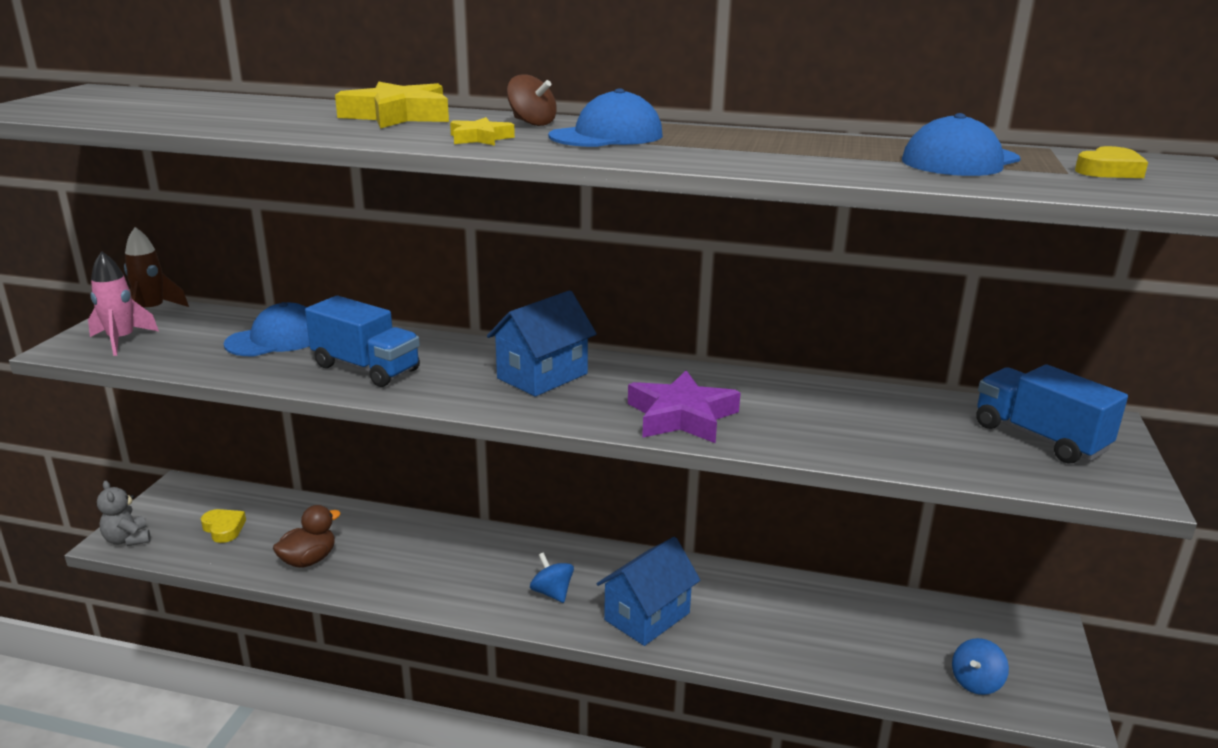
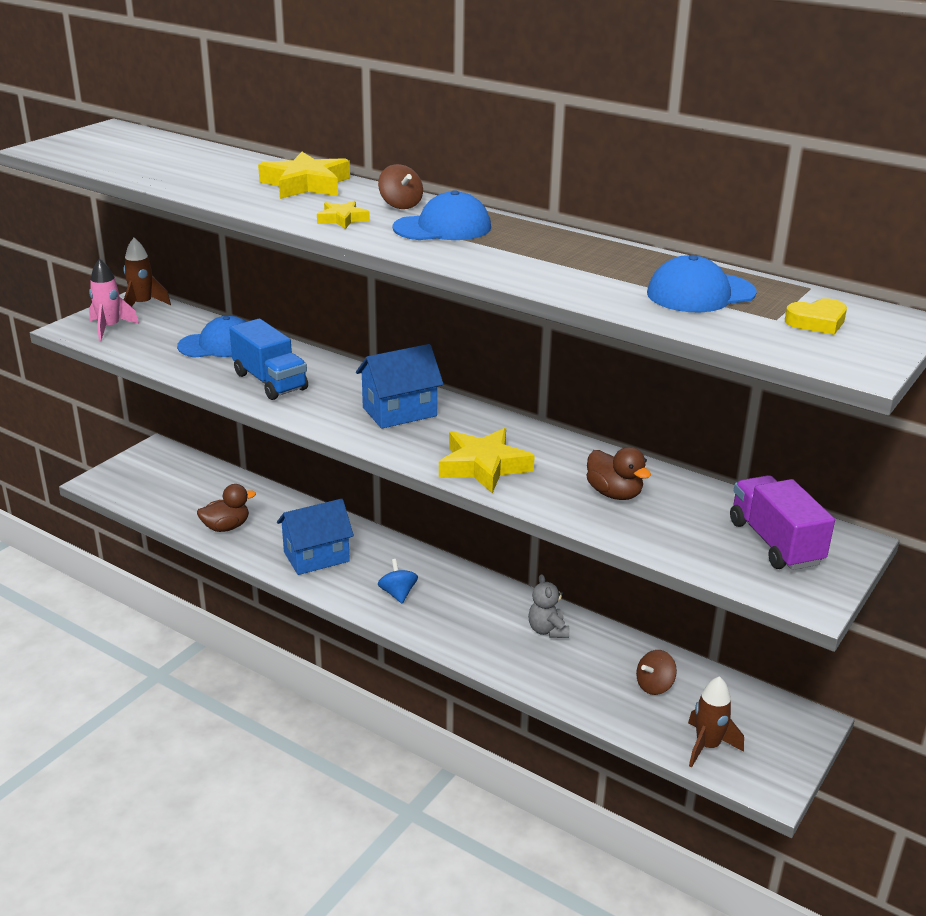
camera: 20 degrees right, 5 degrees up
(128, 540) = (105, 483): grey teddy bear -> grey teddy bear (547, 630)
(224, 528) = (175, 489): yellow heart -> none
(647, 616) = (463, 629): blue house -> blue house (316, 557)
(681, 416) = (483, 466): purple star -> yellow star
(841, 419) = (614, 494): none -> brown duck
(879, 629) = (654, 686): none -> brown spinning top
(976, 682) = (707, 746): blue spinning top -> brown rocket
(1039, 438) = (775, 543): blue truck -> purple truck

